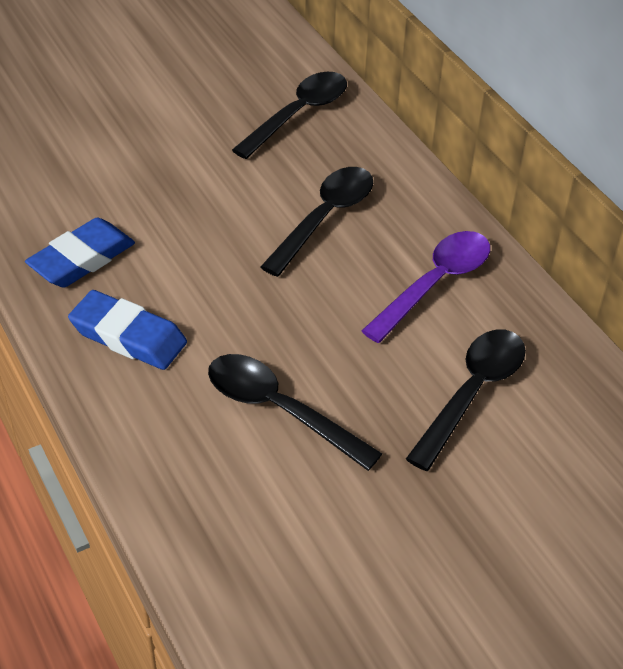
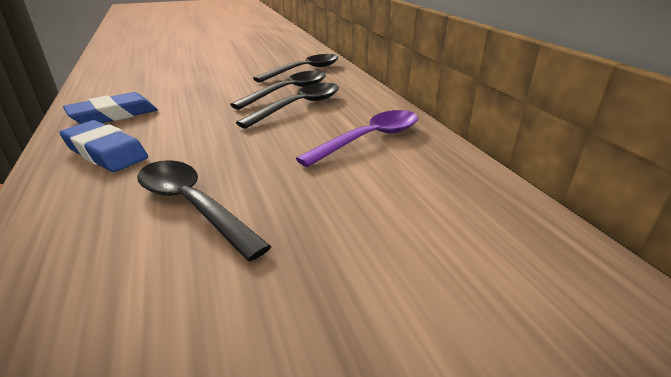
camera: 10 degrees right, 15 degrees down
(472, 393) = (384, 207): black spoon -> black spoon (288, 91)

